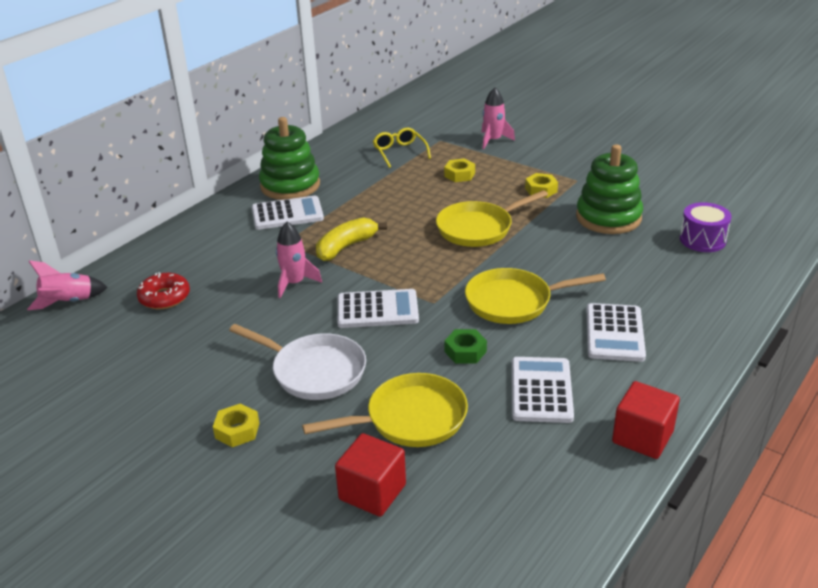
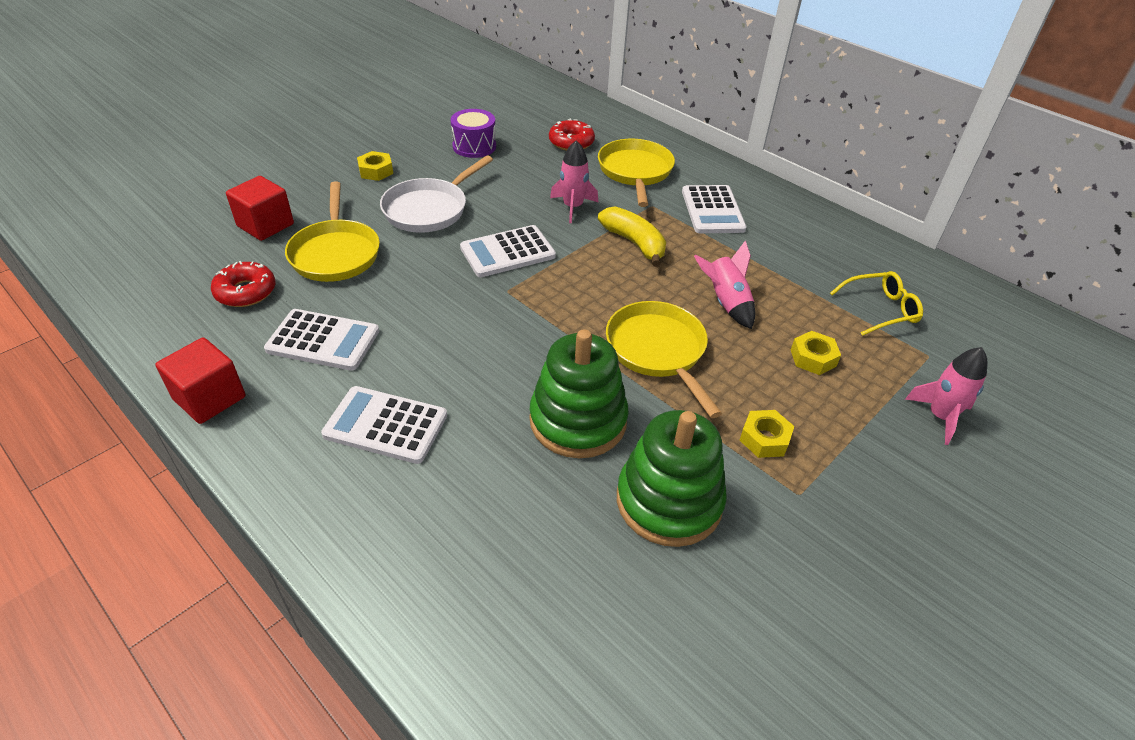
camera: 95 degrees right, 10 degrees up
(69, 302) = (578, 103): pink rocket -> pink rocket (725, 303)
(290, 185) = (779, 215): green stacking toy -> green stacking toy (578, 420)
(377, 310) = (507, 252): white calculator -> white calculator turned 60 degrees clockwise
(465, 351) = (412, 299): green nut -> none
(495, 465) = (246, 292): none -> red donut
(514, 302) = (484, 351): yellow pan -> yellow pan (635, 172)
(702, 240) = (576, 614): purple drum -> purple drum (474, 146)

